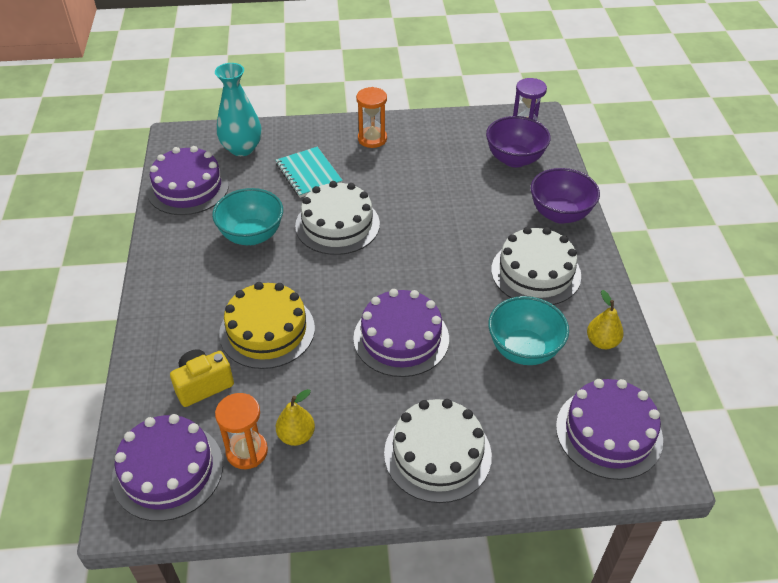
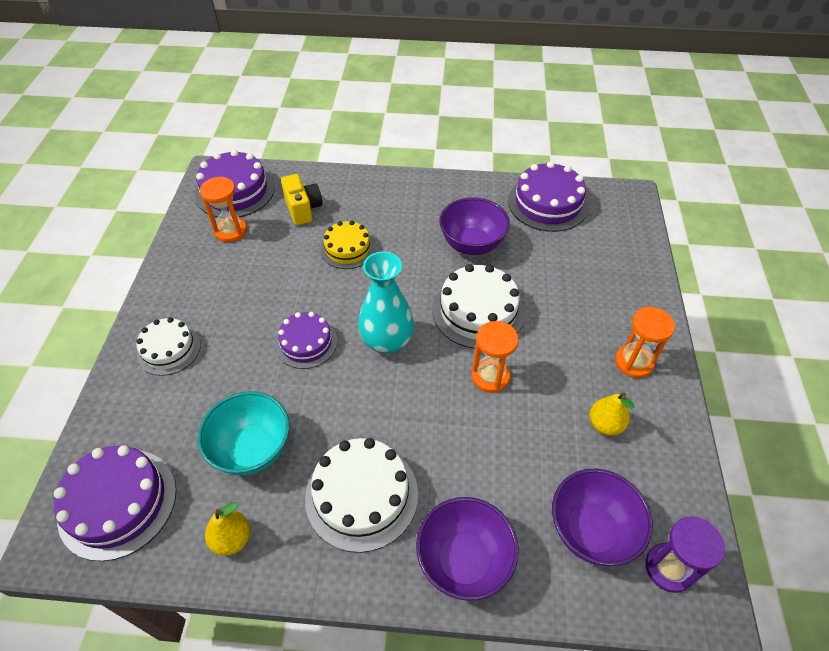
camera: 100 degrees right, 5 degrees up
(242, 148) = (611, 243): turquoise vase -> turquoise vase (387, 341)
(252, 235) = (472, 244): turquoise bowl -> purple bowl
(267, 330) = (347, 249): yellow cake -> yellow cake, size x0.64
(296, 436) = (231, 259): yellow pear -> yellow pear (605, 424)
(308, 174) = (565, 295): turquoise notebook -> none
(401, 338) = (306, 343): purple cake -> purple cake, size x0.64
(406, 212) = (490, 376): none -> orange hourglass
(437, 454) = (169, 349): white cake -> white cake, size x0.64

